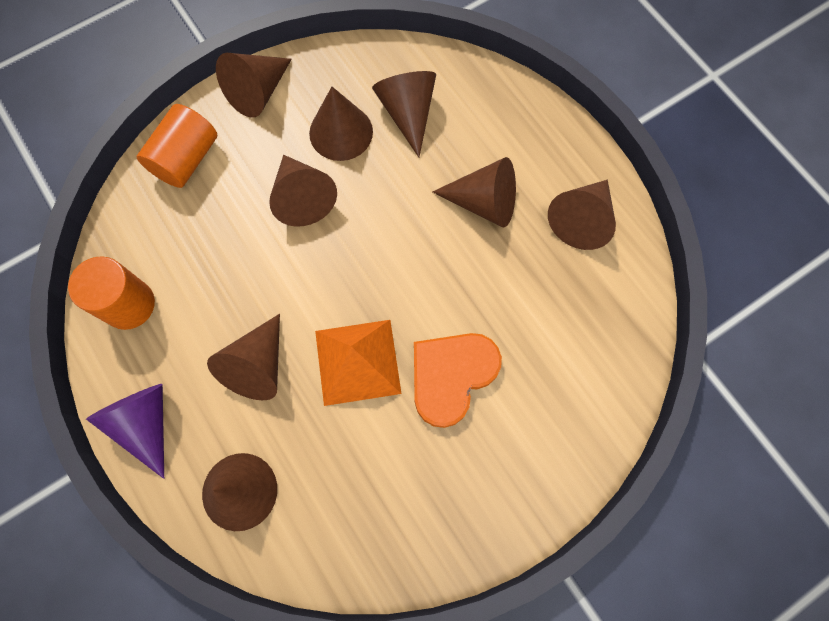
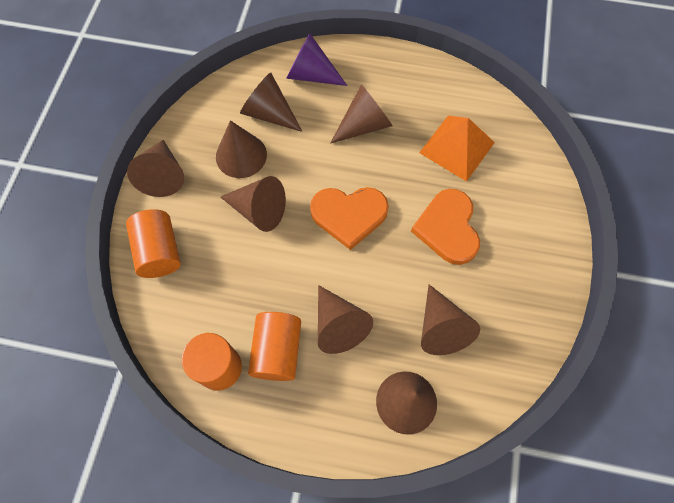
camera: 45 degrees left, 5 degrees down
(145, 423) = (308, 423): purple cone -> purple cone (311, 74)
(186, 337) = (277, 351): none -> orange cylinder
(358, 362) = (391, 268): orange pyramid -> orange pyramid (457, 147)
(374, 276) = (349, 215): none -> orange heart
(581, 220) = (423, 91): brown cone -> brown cone (441, 327)

